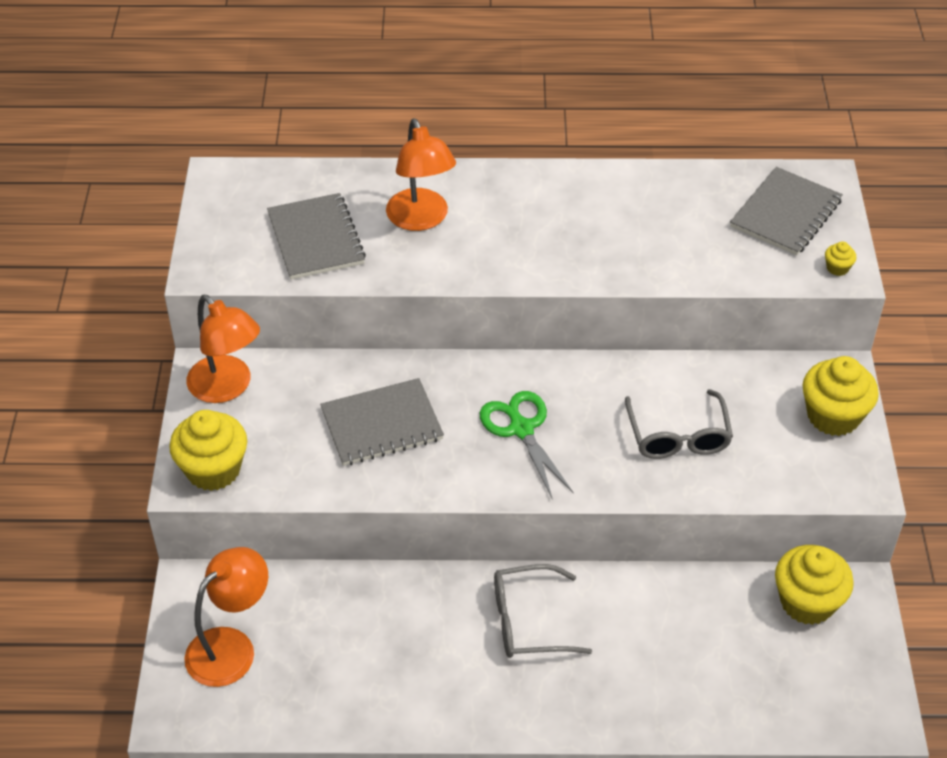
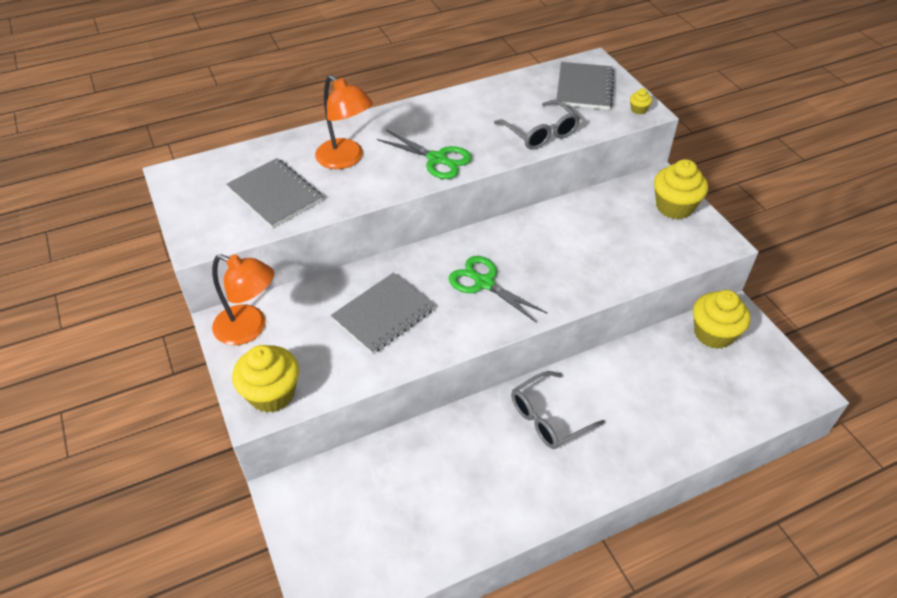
camera: 25 degrees left, 0 degrees up
(231, 647) = (342, 527): orange lamp -> none
(530, 254) = (437, 159): none -> green scissors
(678, 436) = (589, 252): grey glasses -> grey glasses (540, 133)

